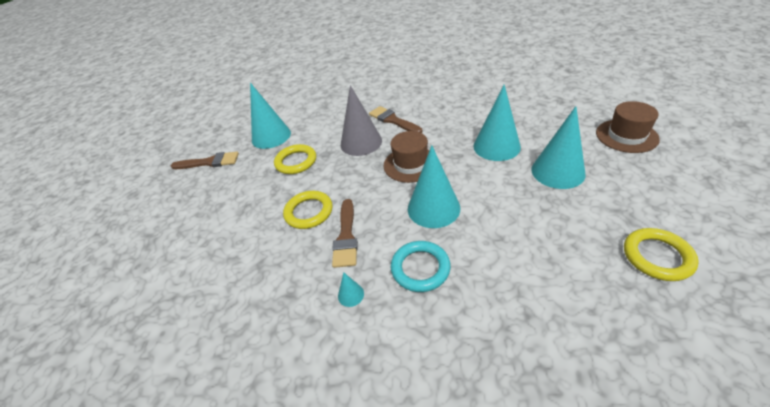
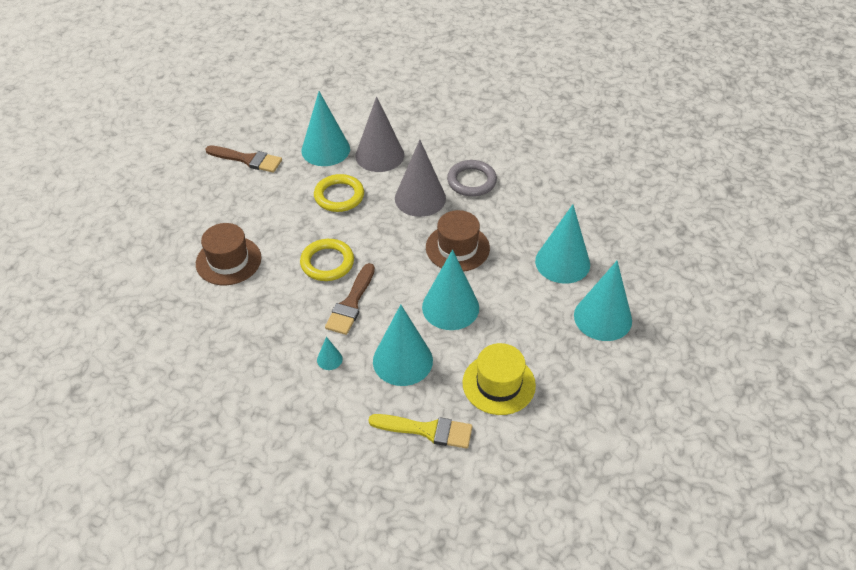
camera: 15 degrees right, 5 degrees up
(315, 127) = (379, 155): none -> grey cone
(393, 120) = (471, 181): brown brush -> grey ring
(420, 268) = (402, 360): turquoise ring -> turquoise cone
(486, 327) = (427, 430): none -> yellow brush
(518, 255) = (498, 384): none -> yellow hat
(626, 136) = (712, 306): brown hat -> brown hat (228, 261)
(657, 256) = (621, 435): yellow ring -> none

